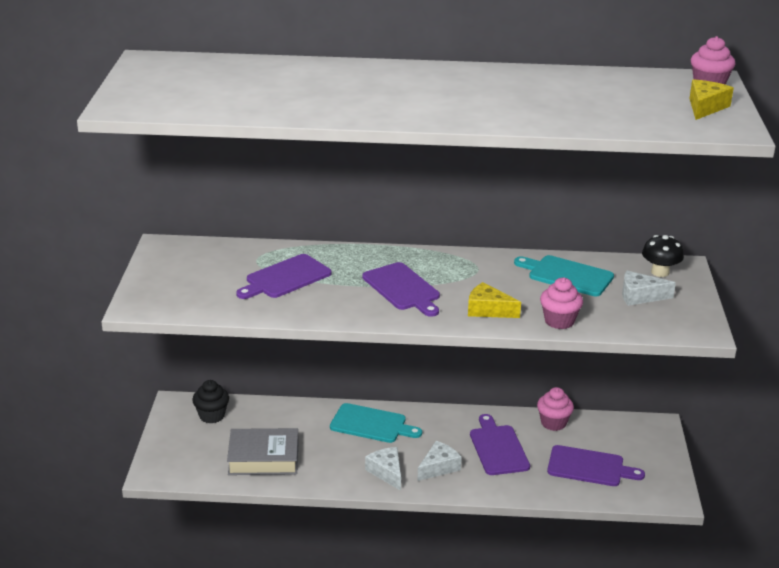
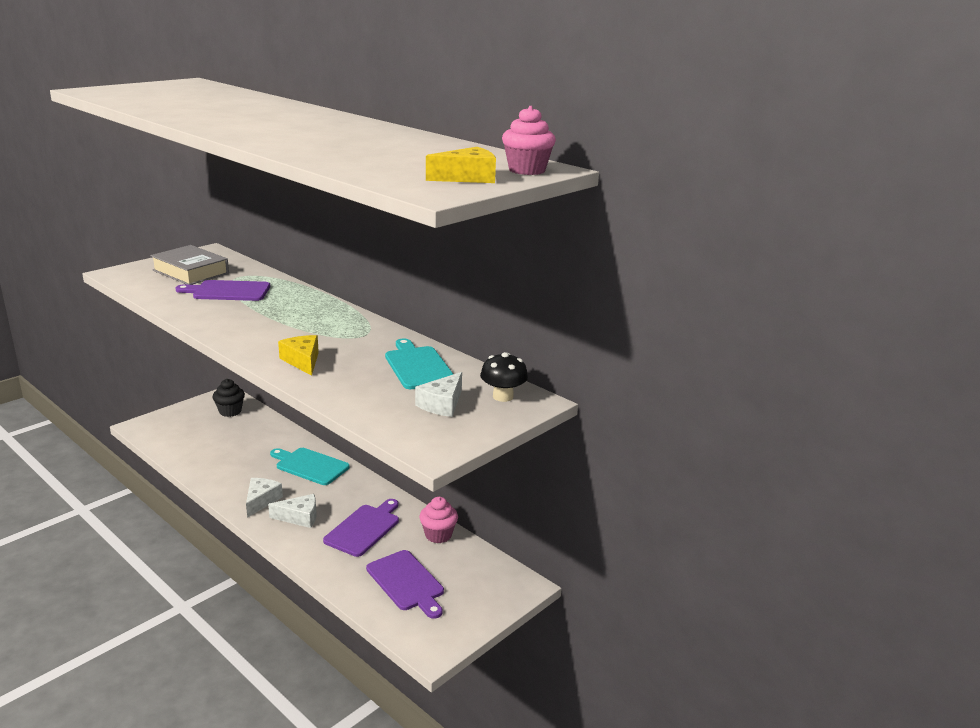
camera: 40 degrees right, 5 degrees down
(263, 458) = (209, 450): grey book -> grey book (190, 272)
(371, 424) = (310, 466): turquoise cutting board -> turquoise cutting board turned 150 degrees clockwise
(402, 288) = (281, 325): purple cutting board -> none
(559, 321) = (334, 390): pink cupcake -> none
(640, 296) = (442, 404): white cheese -> white cheese turned 105 degrees counterclockwise

